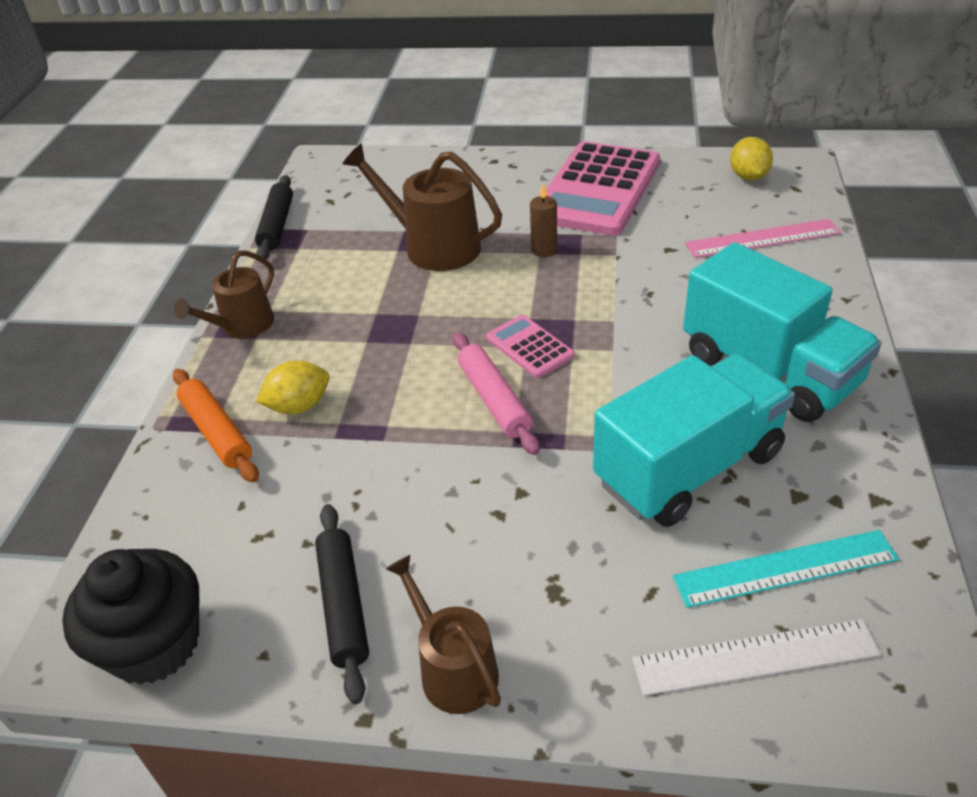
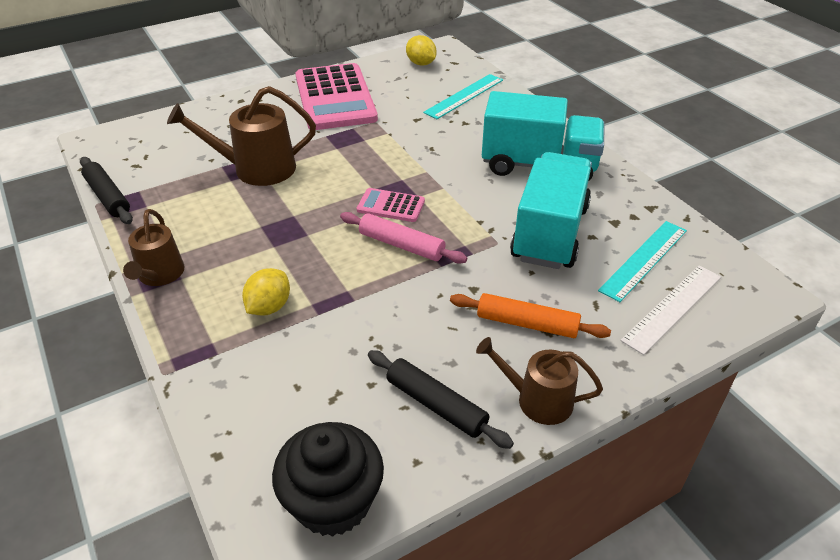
camera: 40 degrees left, 0 degrees up
(217, 432) = (223, 351): orange rolling pin -> orange rolling pin (527, 323)
(544, 250) = (338, 145): brown candle -> none
(762, 238) = (464, 96): pink ruler -> turquoise ruler

